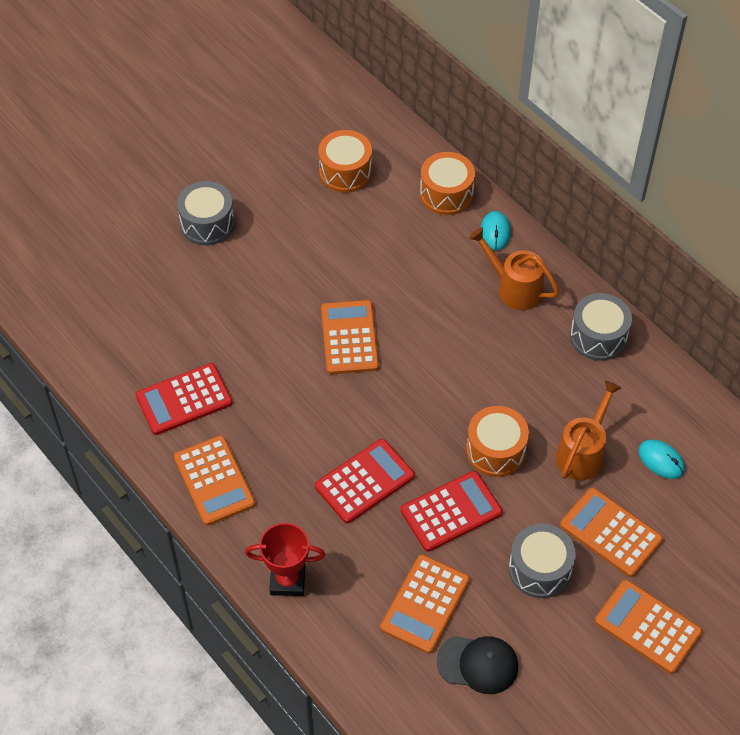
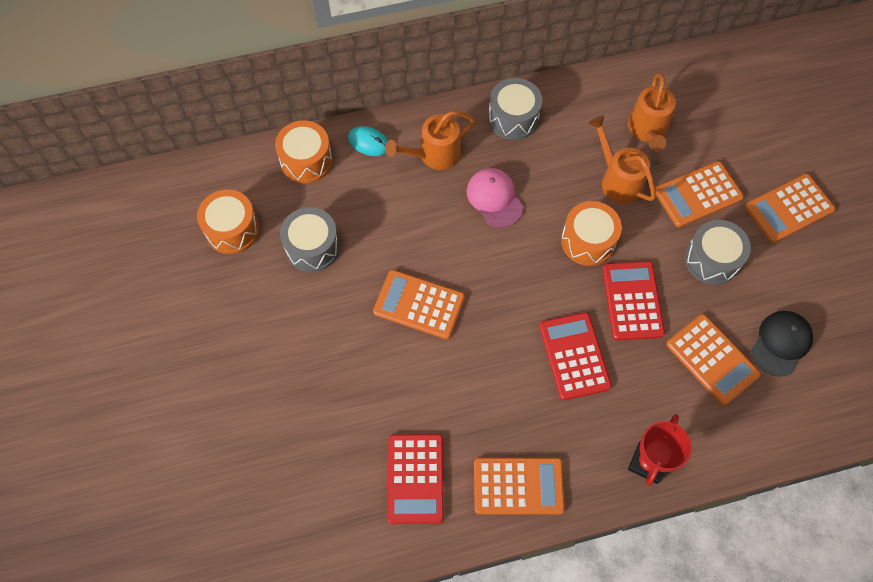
camera: 65 degrees left, 10 degrees up
(207, 223) = (220, 375): grey drum -> grey drum (312, 247)
(496, 355) = (494, 198): none -> pink cap
(661, 460) = (647, 130): turquoise mouse -> orange watering can

